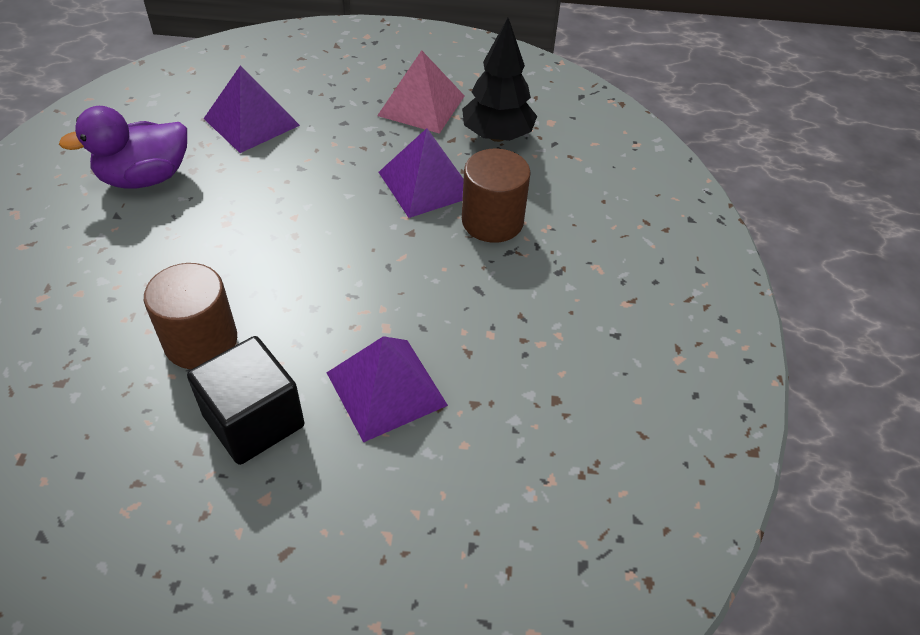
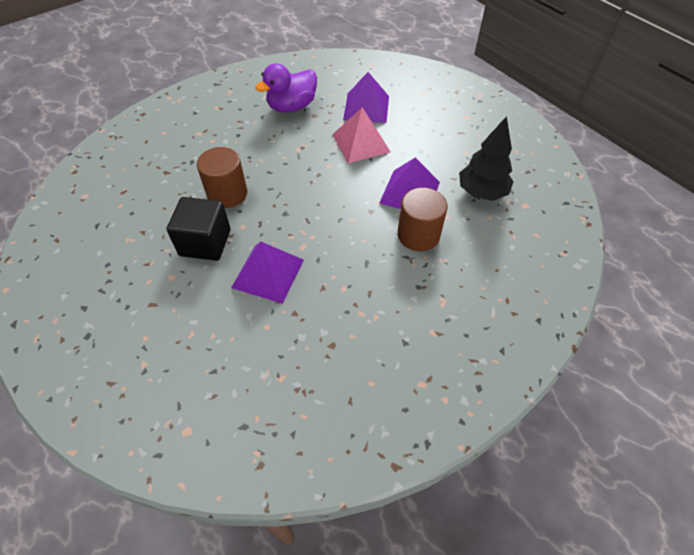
camera: 50 degrees right, 5 degrees up
(145, 178) = (292, 106): purple duck -> purple duck turned 60 degrees counterclockwise
(421, 105) = (461, 150): pink pyramid -> pink pyramid (361, 143)

